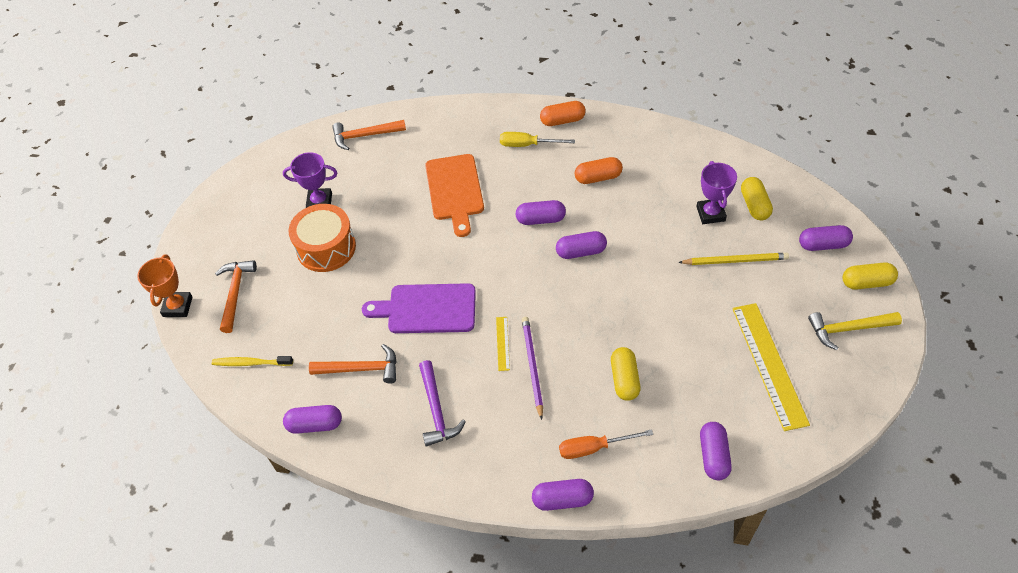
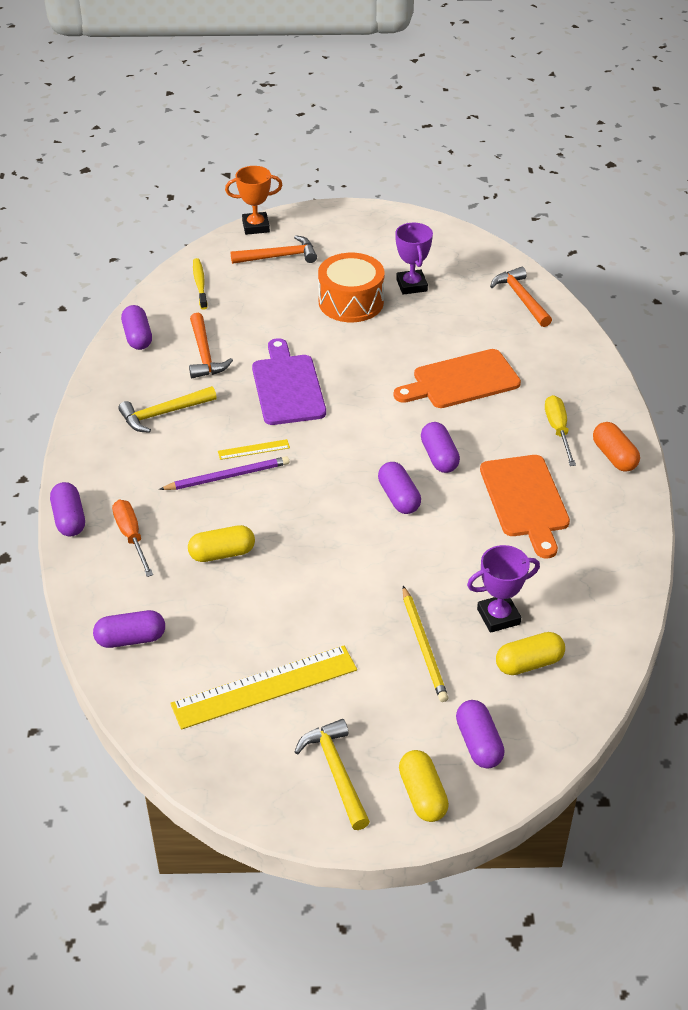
camera: 75 degrees right, 10 degrees down
(436, 410) = (163, 414): purple hammer -> yellow hammer
(598, 177) = (525, 500): orange capsule -> orange cutting board

